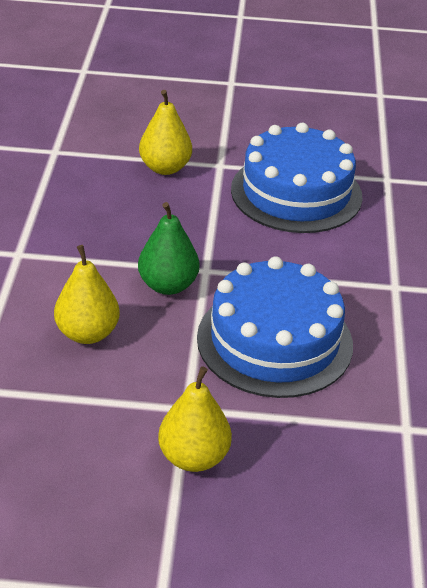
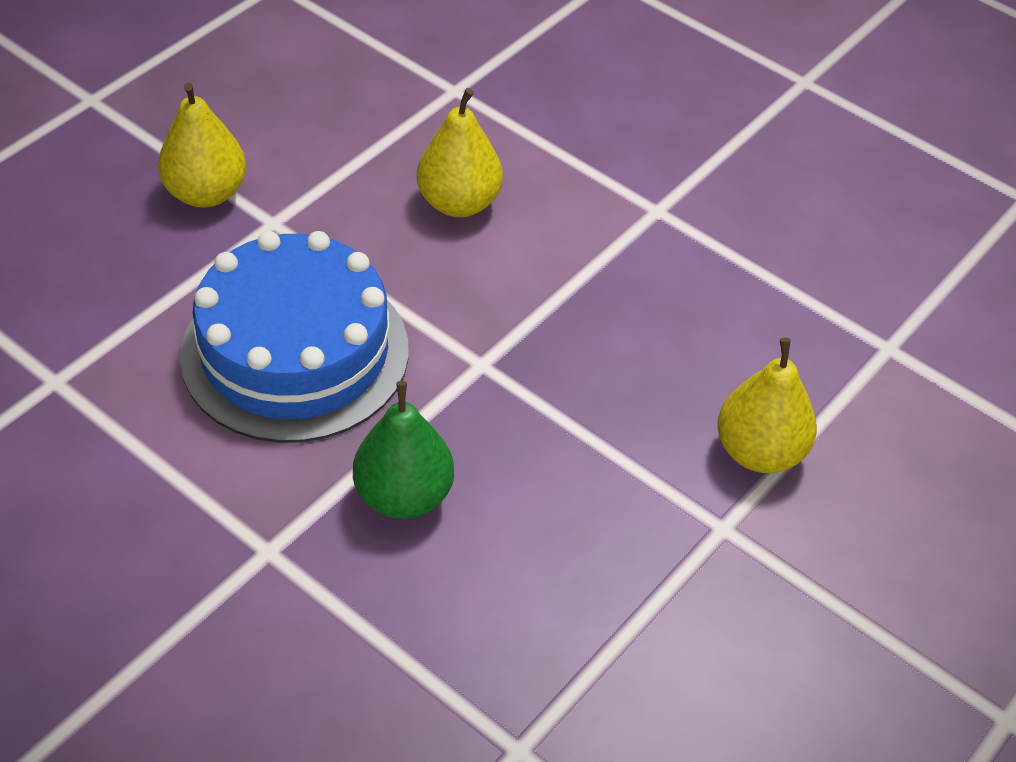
camera: 125 degrees right, 10 degrees up
(168, 285) = (482, 311): green pear -> green pear (404, 496)
(296, 193) = (576, 582): blue cake -> none

